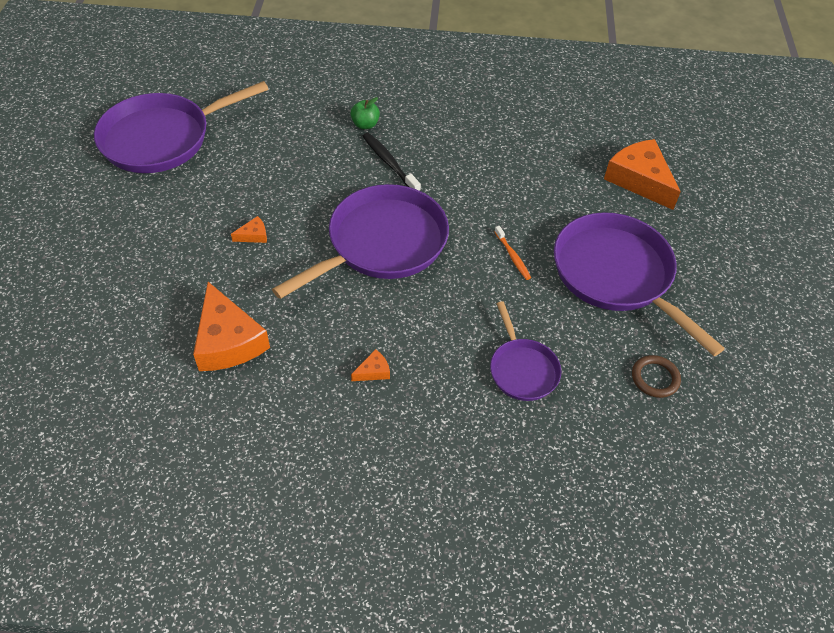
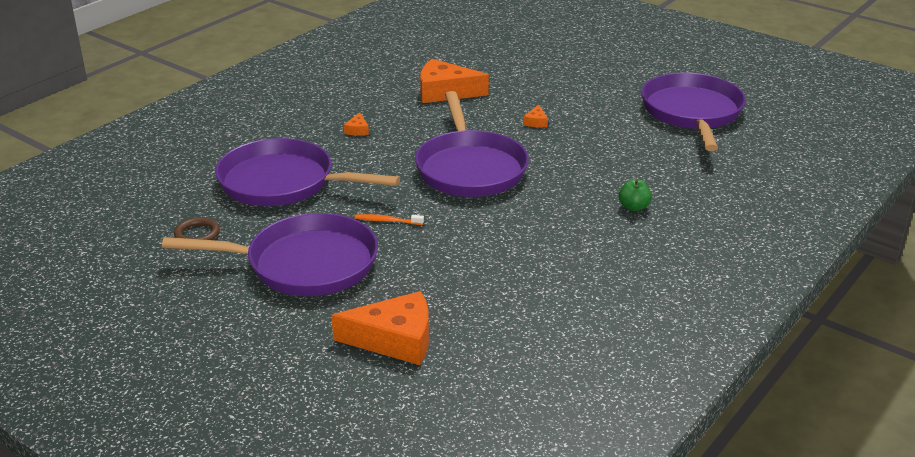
camera: 125 degrees right, 20 degrees down
(389, 163) = (565, 202): black toothbrush -> none
(522, 369) = (283, 183): purple pan -> purple pan, size x1.88

